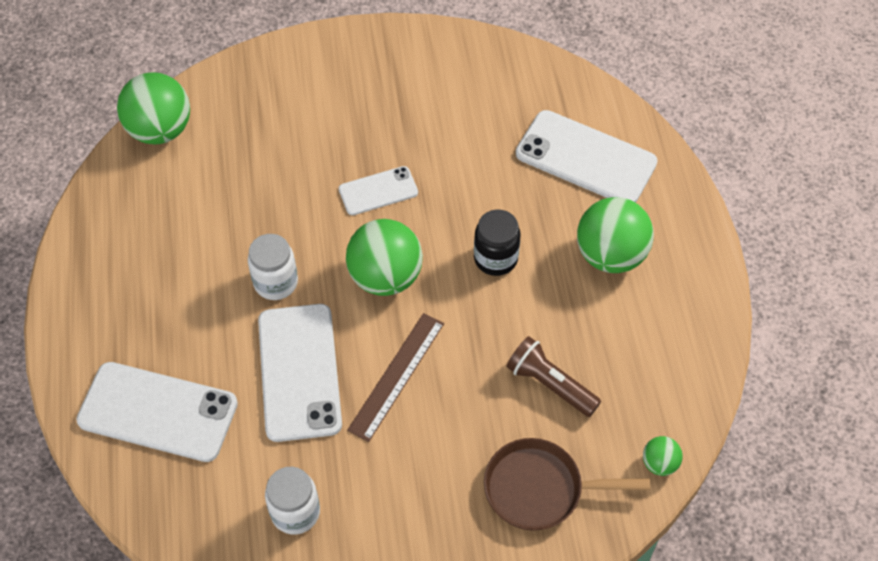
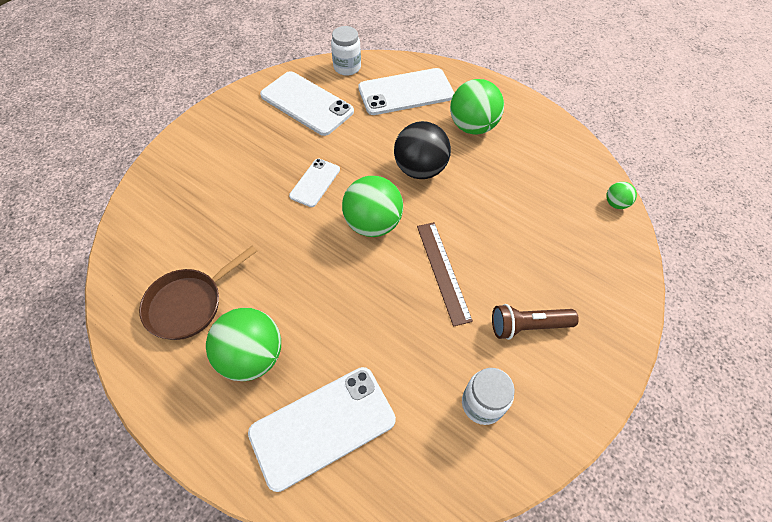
camera: 45 degrees left, 0 degrees up
(160, 130) = (128, 248): green ball -> green ball (252, 356)
(276, 282) = (310, 278): white jar -> white jar (347, 67)
(299, 372) = (385, 318): white phone -> white phone (306, 103)
(495, 258) = (420, 169): black jar -> black ball
(540, 489) = (584, 265): brown pan -> brown pan (189, 304)
(550, 384) = (522, 209): brown flashlight -> brown flashlight (527, 326)

